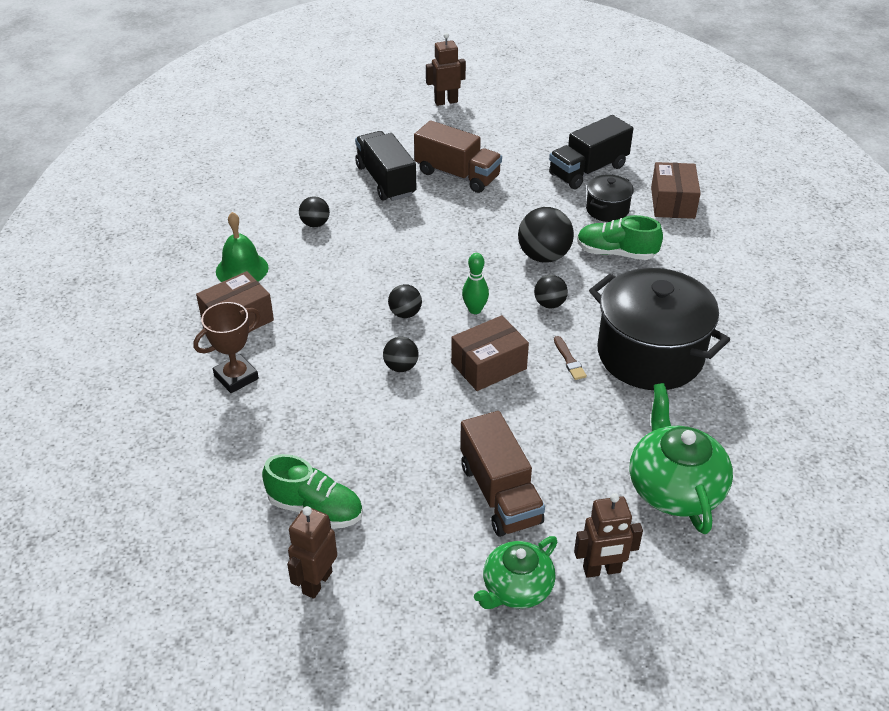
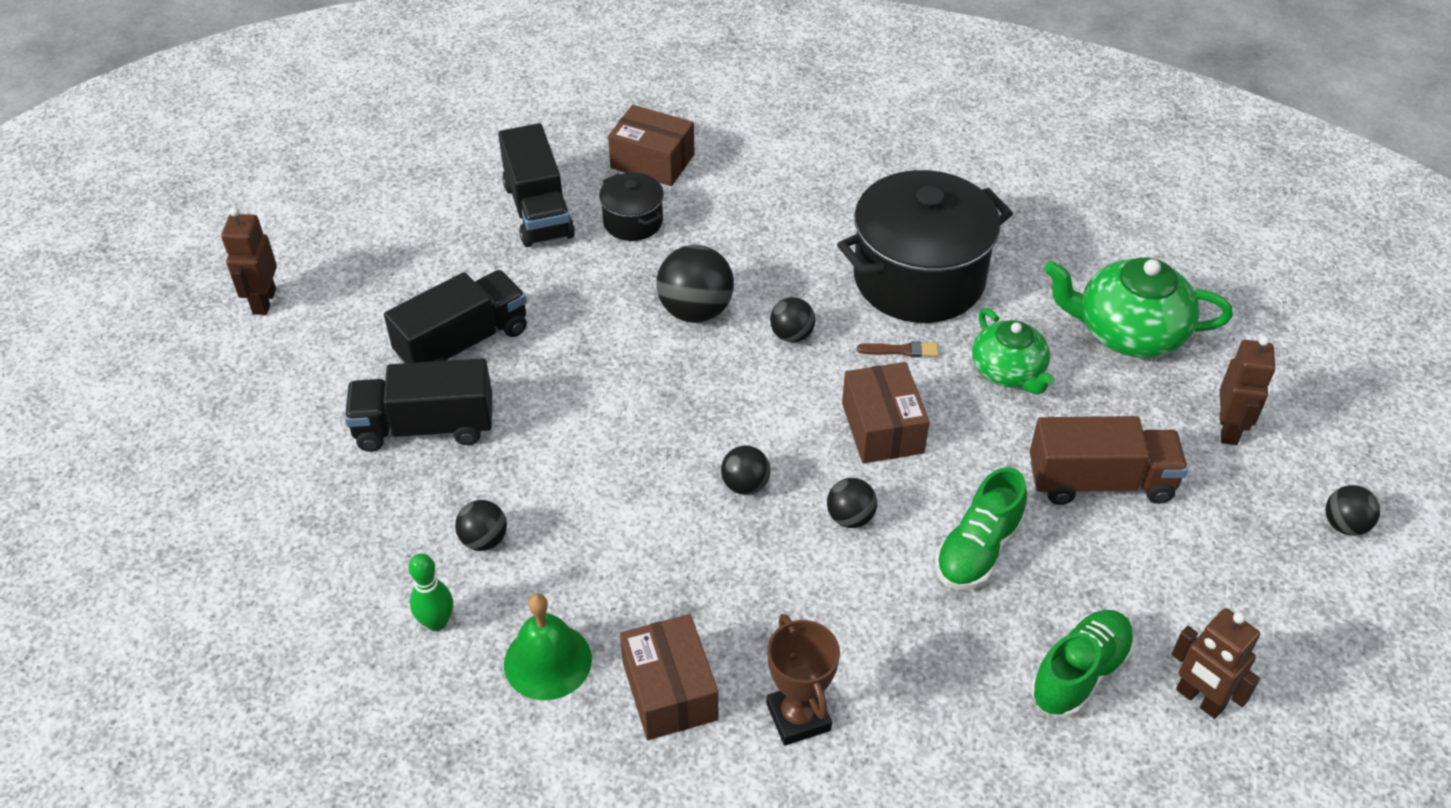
camera: 70 degrees left, 5 degrees up
(457, 175) = (463, 343): brown truck -> black truck
(475, 310) = (770, 410): green bowling pin -> green bowling pin (436, 622)
(516, 588) = (1241, 509): green teapot -> green teapot (1008, 371)
(534, 666) = (1344, 525): none -> black ball
(616, 253) = (723, 243): green shoe -> green shoe (978, 550)

